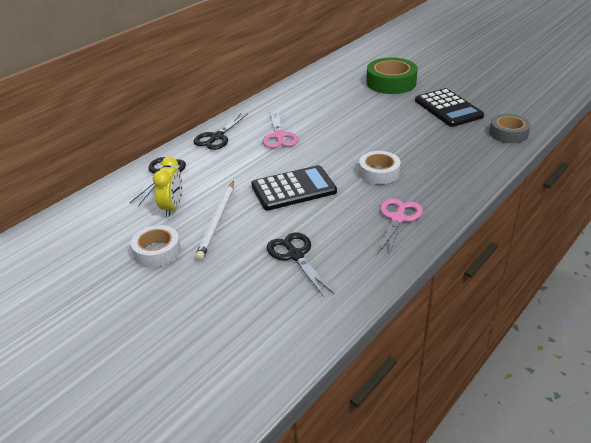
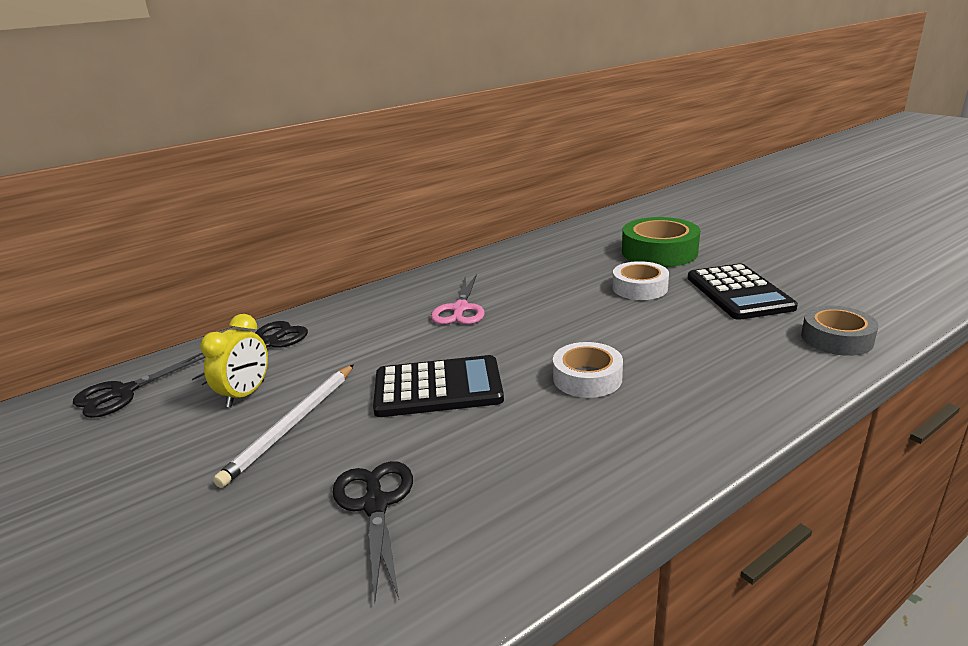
camera: 15 degrees right, 10 degrees down
(157, 251) = (173, 460): white tape -> white tape (639, 288)
(217, 137) = (374, 302): black scissors -> black scissors (124, 392)
(398, 219) = (587, 463): pink scissors -> none

